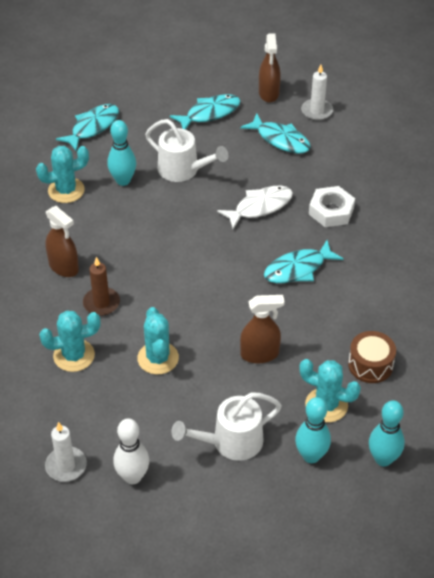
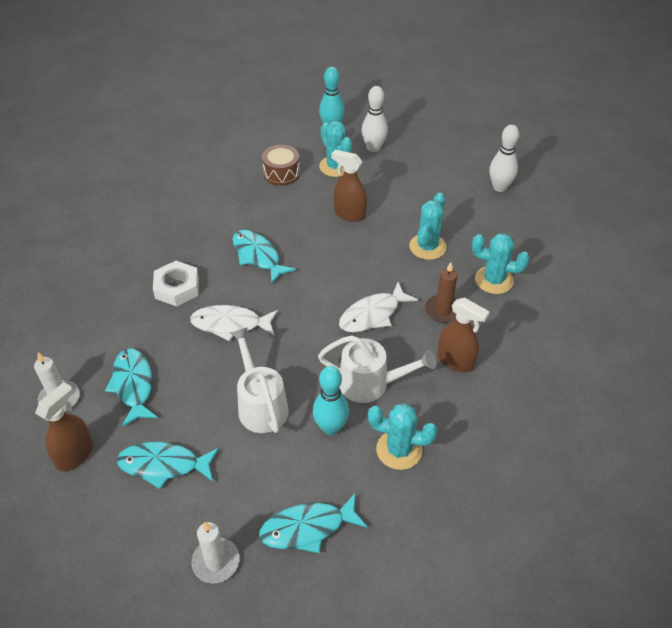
camera: 145 degrees left, 0 degrees up
(64, 267) = (455, 361): brown spray bottle -> brown spray bottle turned 135 degrees clockwise
(66, 466) = (543, 213): white candle -> white candle (216, 562)
(157, 270) = (373, 315): none -> white fish
(230, 442) = (418, 176): white watering can -> white watering can (371, 384)
(298, 269) = (258, 256): turquoise fish -> turquoise fish turned 135 degrees counterclockwise
(311, 456) = (373, 148): turquoise bowling pin -> white bowling pin

